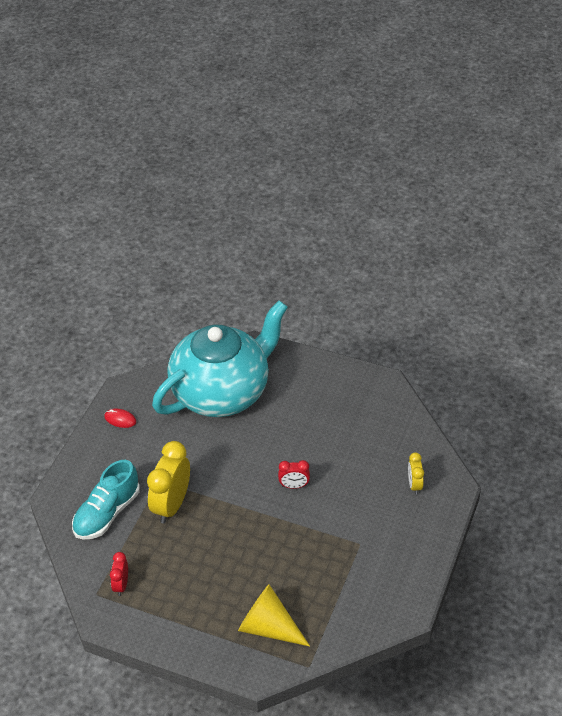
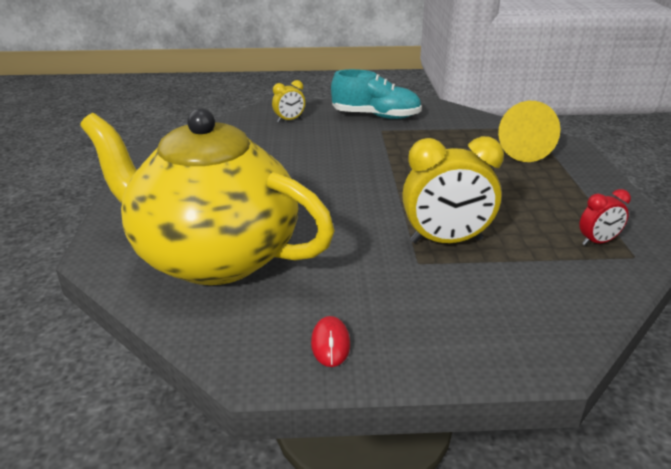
camera: 115 degrees left, 15 degrees down
(107, 513) = (517, 290): turquoise shoe -> turquoise shoe (376, 116)
(222, 392) = (213, 256): turquoise teapot -> yellow teapot
(294, 486) = (341, 172): red clock -> none

